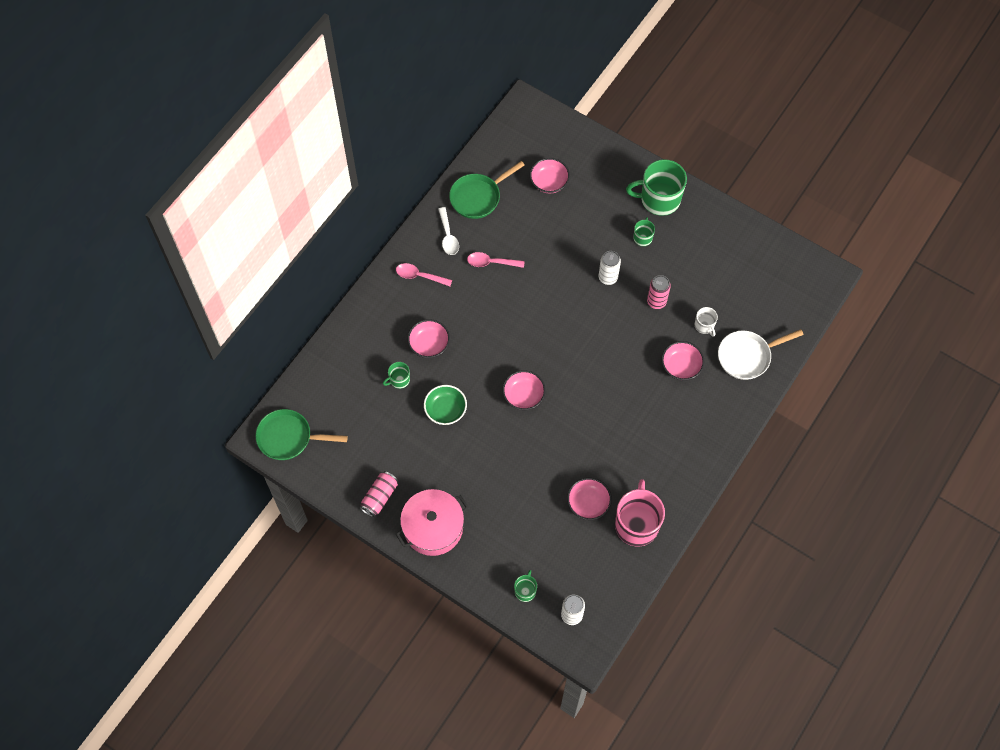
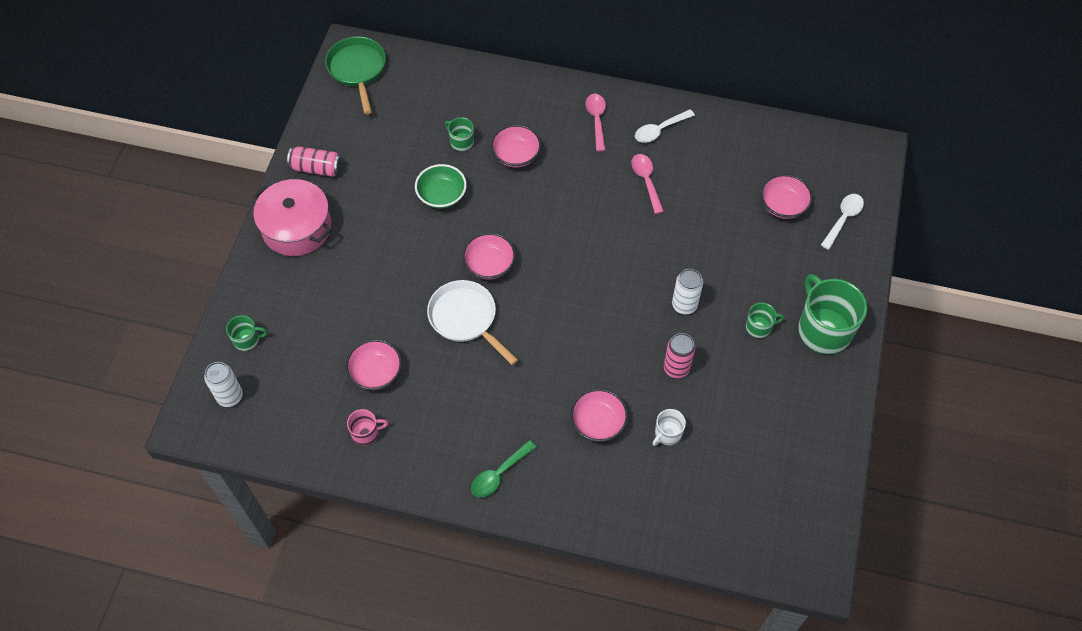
camera: 70 degrees right, 5 degrees down
(478, 197) = (725, 142): green pan -> none
(576, 150) = (843, 219): none -> white spoon
(636, 524) = (366, 433): pink mug -> pink mug, size x0.48
(699, 443) = (499, 474): none -> green spoon
(747, 356) = (646, 498): white pan -> white pan (465, 318)

